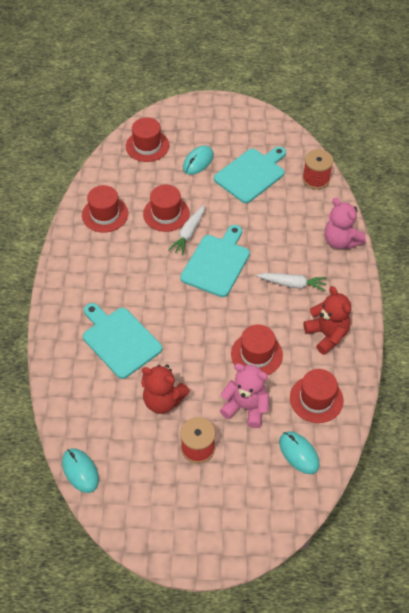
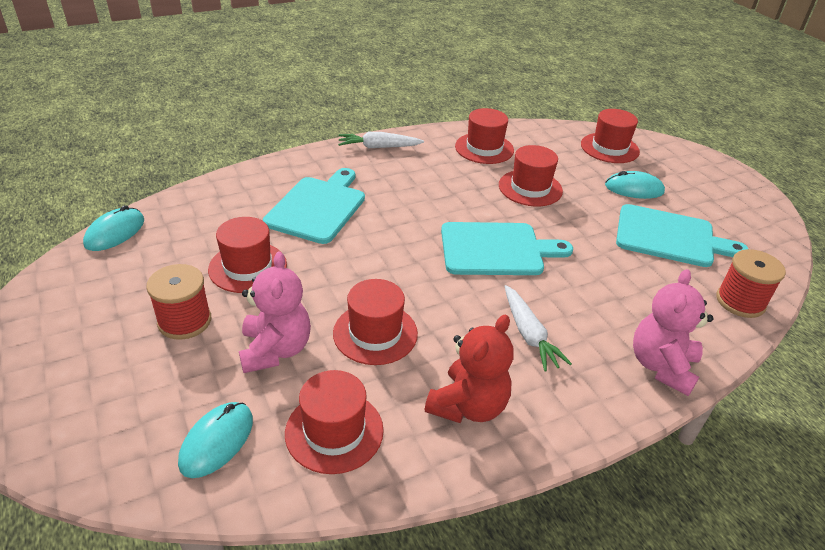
camera: 60 degrees right, 15 degrees down
(163, 400) = (247, 267): red teddy bear -> red hat
(189, 233) = (519, 213): white carrot -> white carrot (379, 147)

